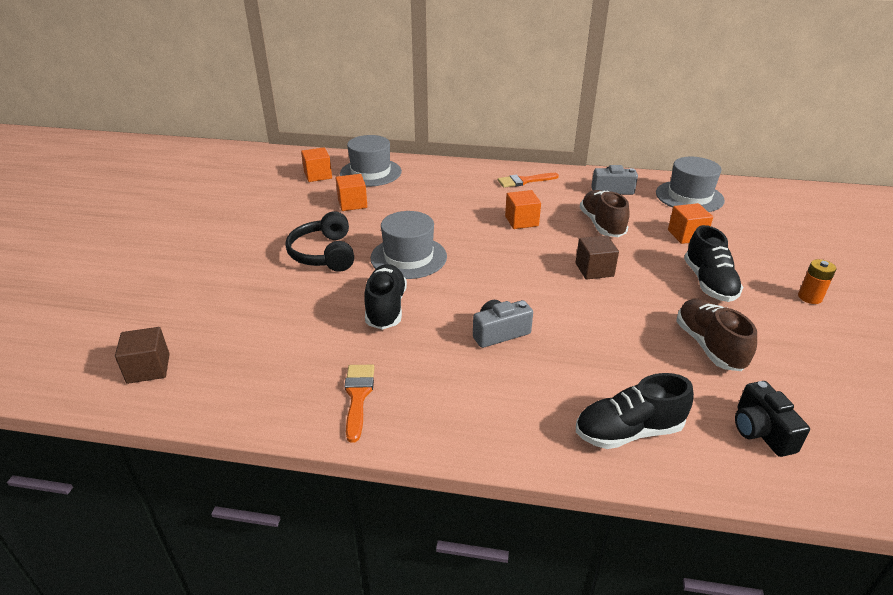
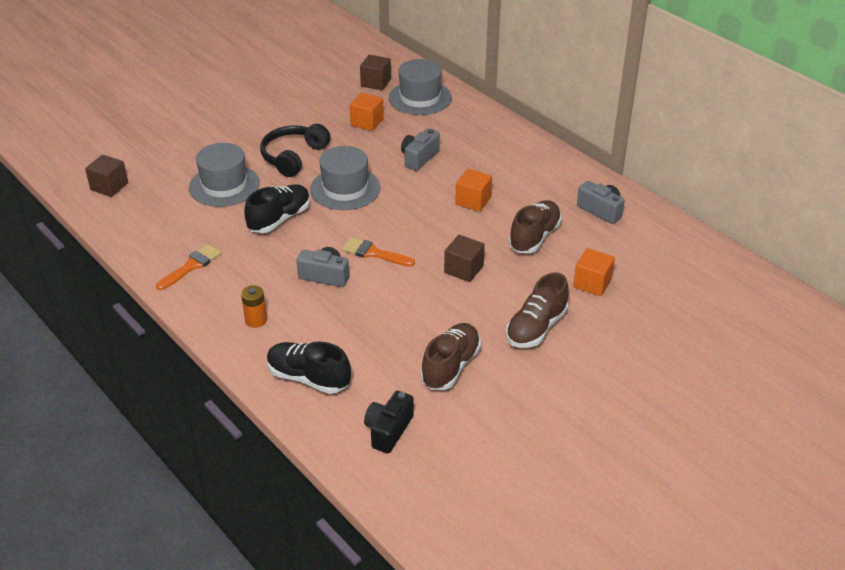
camera: 40 degrees right, 5 degrees up
(318, 175) = (376, 83): orange cube -> brown cube
(434, 210) = (419, 158): none -> grey camera
(524, 181) = (536, 165): orange brush -> orange brush (374, 253)
(689, 196) = (664, 252): grey hat -> grey hat (224, 185)
(709, 283) = (536, 328): black shoe -> brown shoe
(810, 297) = (599, 384): orange battery -> orange battery (256, 320)

